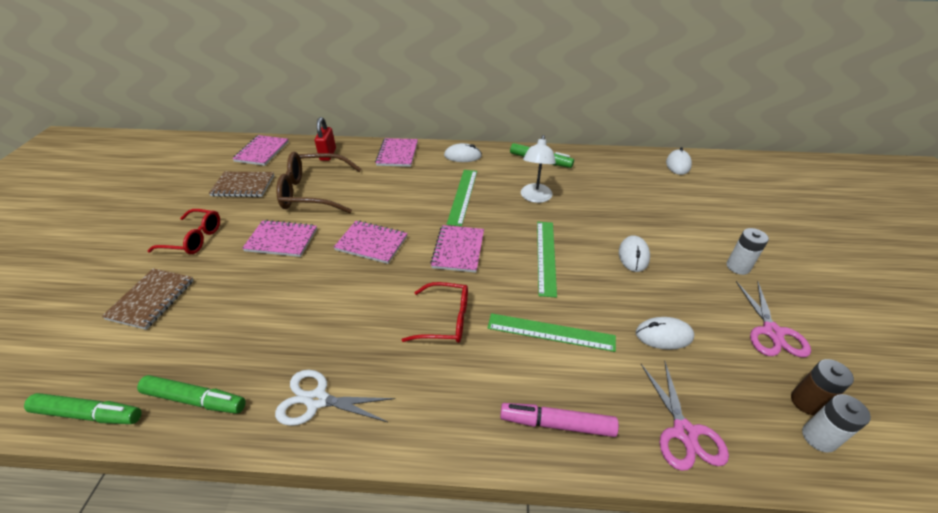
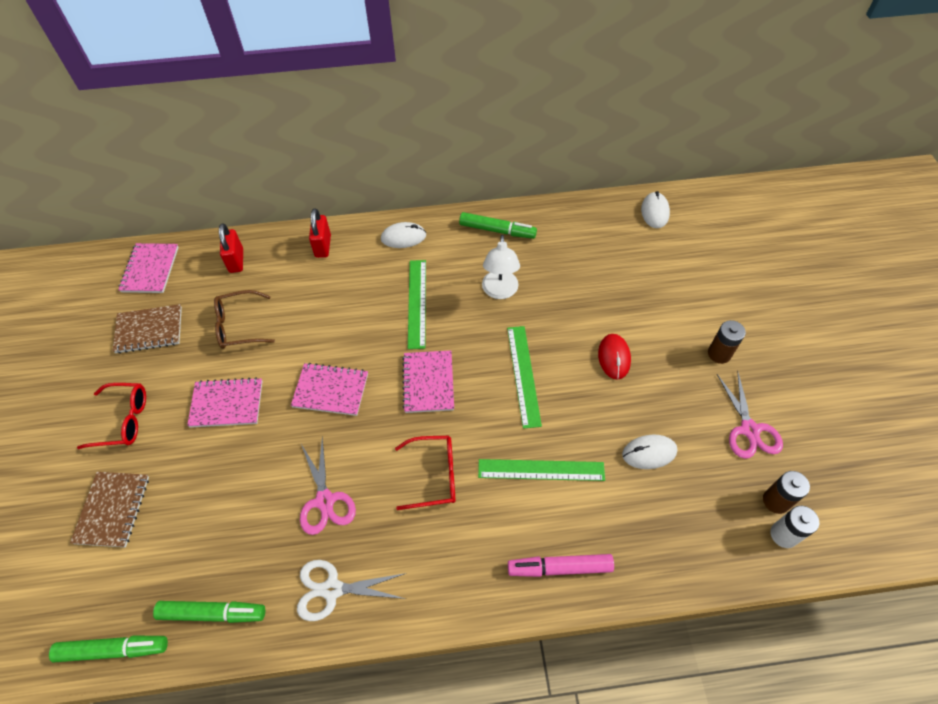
camera: 10 degrees left, 15 degrees up
(313, 192) = (239, 326): brown glasses -> brown glasses, size x0.65
(397, 154) = (323, 246): pink notebook -> red padlock
(633, 255) = (614, 357): white mouse -> red mouse
(684, 432) = (671, 553): pink scissors -> pink scissors (325, 500)
(738, 267) = (719, 354): white battery -> brown battery

